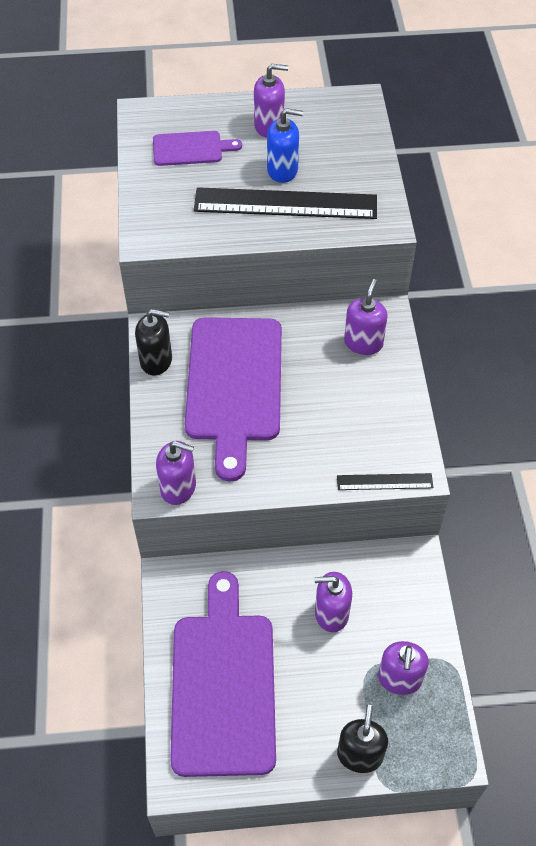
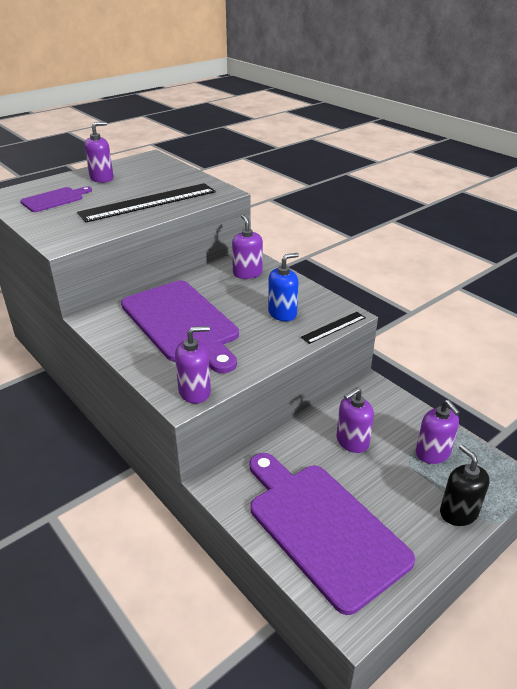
camera: 35 degrees left, 20 degrees down
(156, 360) = (109, 333): black soap dispenser -> none
(282, 170) = (131, 191): blue soap dispenser -> blue soap dispenser (282, 313)

